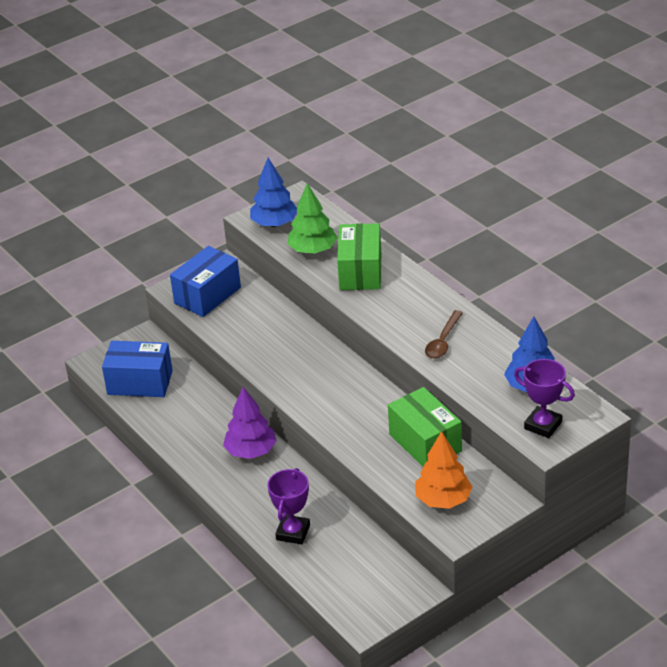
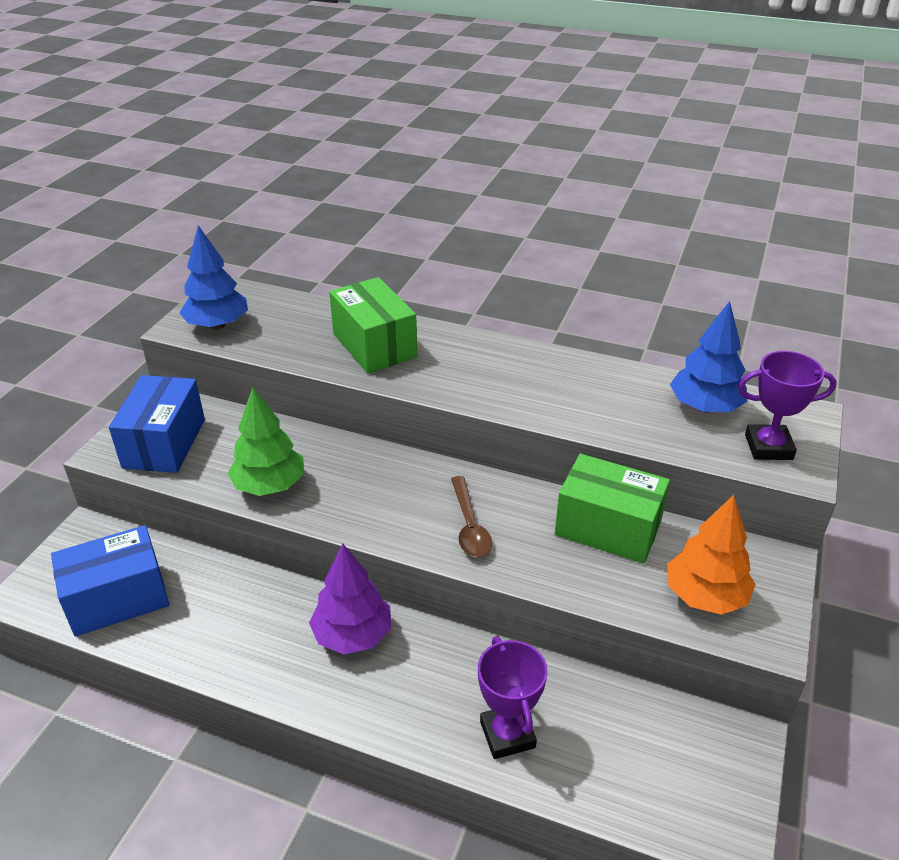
camera: 35 degrees left, 0 degrees up
(313, 250) = (293, 340): green tree -> green tree (270, 485)
(443, 341) = (550, 391): brown spoon -> brown spoon (469, 526)

